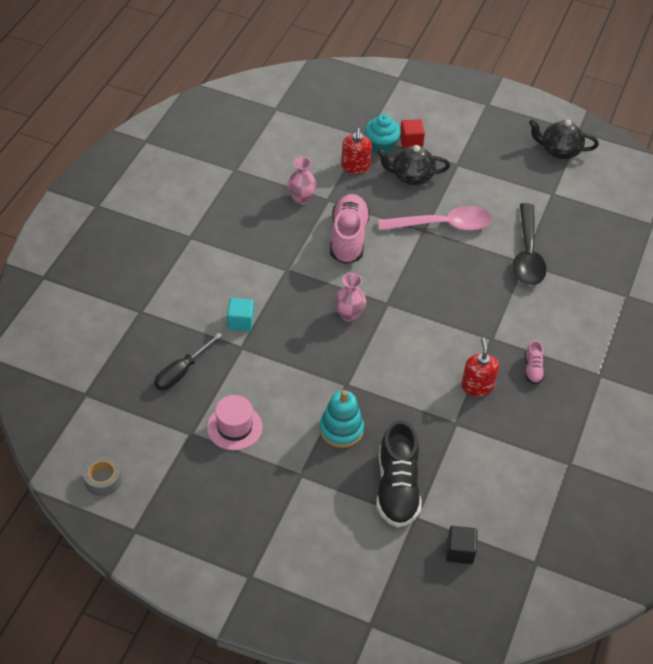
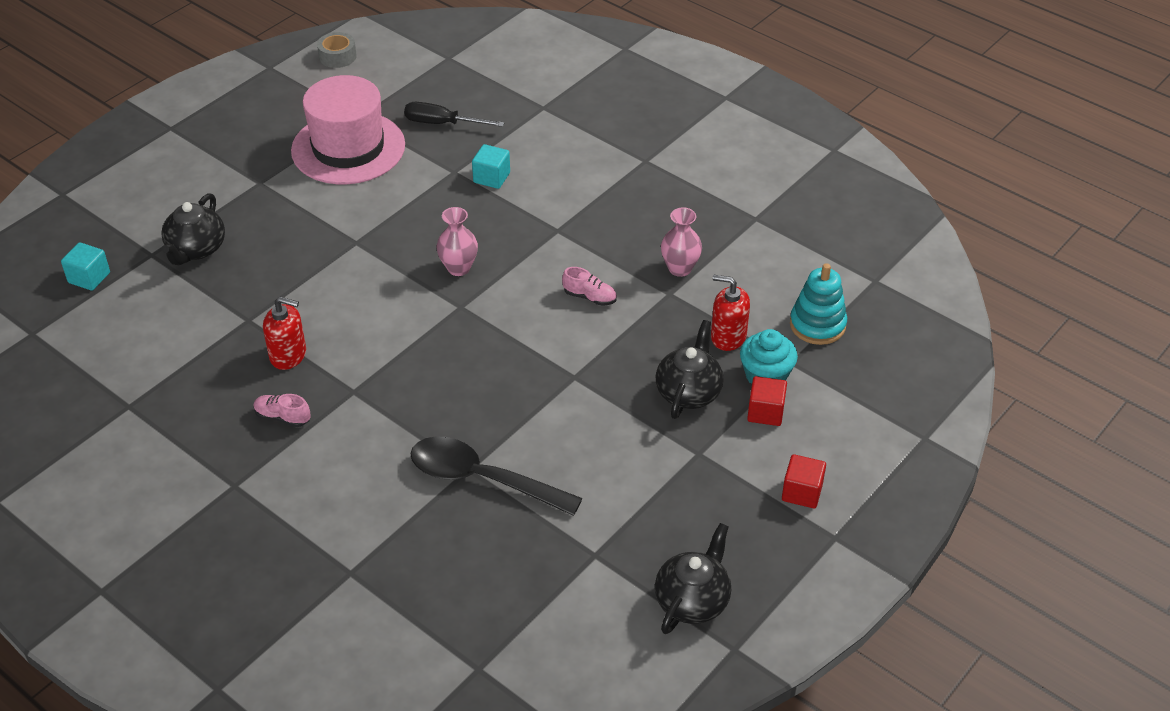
camera: 110 degrees right, 5 degrees down
(182, 372) = (442, 123): black screwdriver -> black screwdriver turned 45 degrees counterclockwise
(234, 427) = (348, 148): pink hat -> pink hat, size x1.82
(341, 429) = (297, 224): turquoise stacking toy -> turquoise stacking toy (817, 325)
(348, 238) = (590, 297): pink shoe -> pink shoe, size x0.46
(397, 488) = (196, 249): black shoe -> black teapot
(442, 225) = (577, 400): pink spoon -> none
(460, 551) = (89, 277): black cube -> turquoise cube
(463, 120) = (802, 492): none -> red cube

